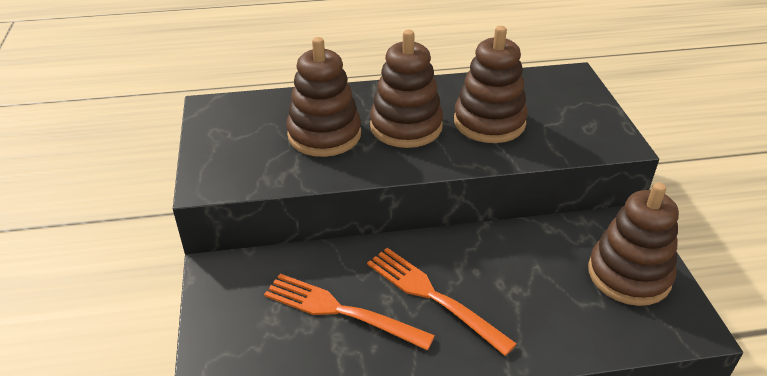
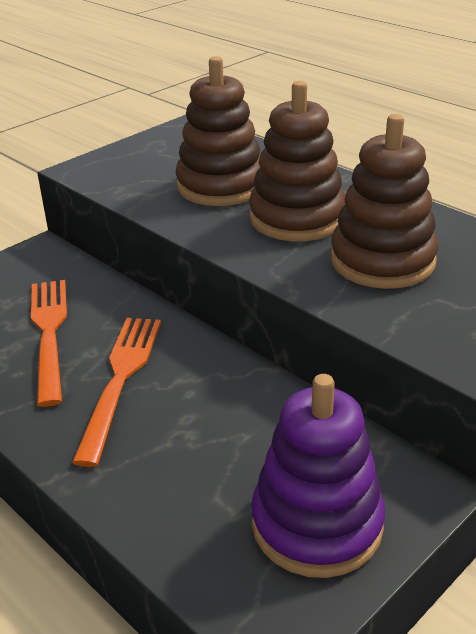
camera: 55 degrees right, 5 degrees down
(629, 275) = (316, 524): brown stacking toy -> purple stacking toy

